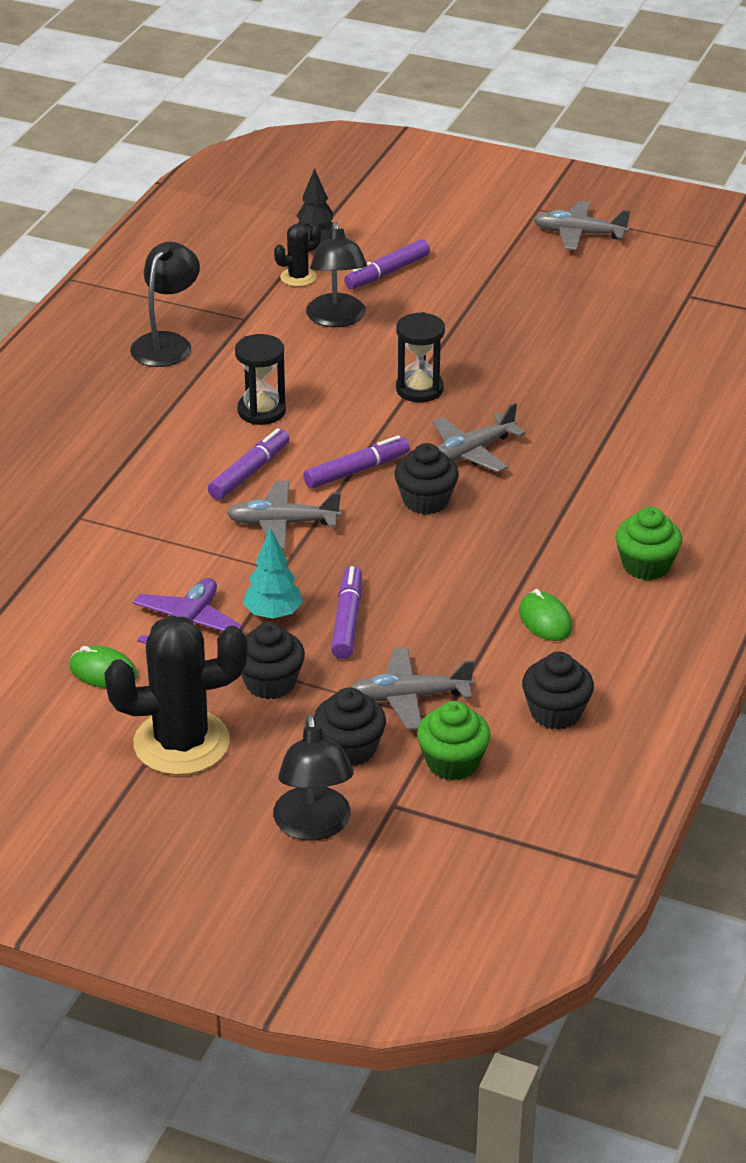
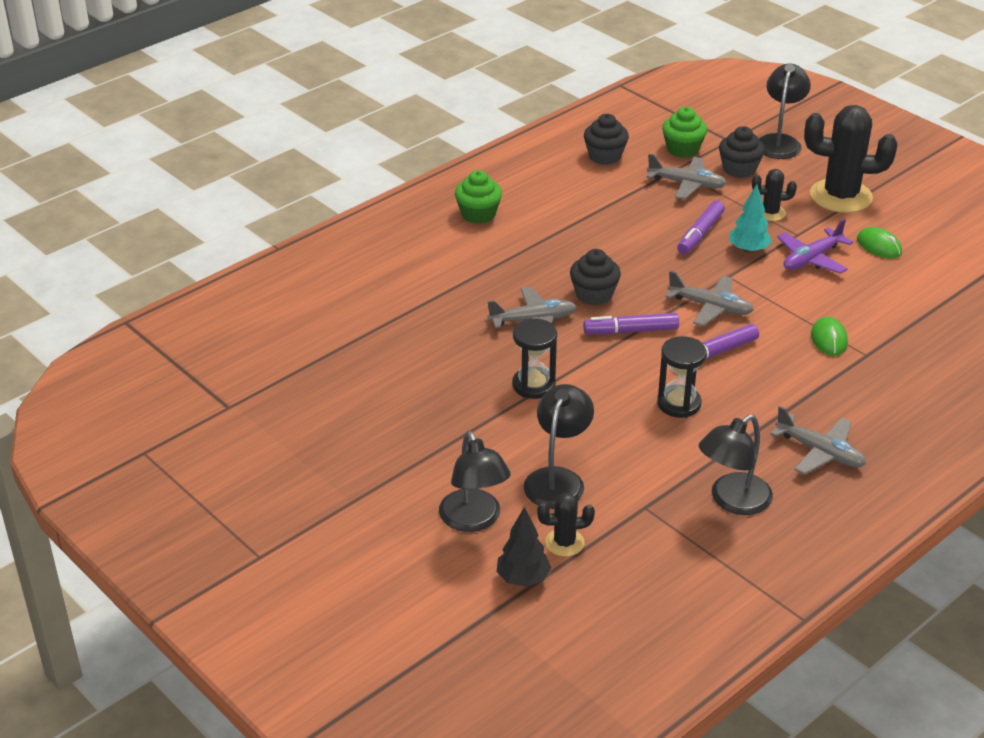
camera: 155 degrees left, 0 degrees up
(270, 683) = (770, 213): black cupcake -> black cactus
(387, 272) = (474, 520): purple marker -> black lamp
(545, 620) = (571, 202): green mouse -> green mouse (829, 339)
(579, 234) = (252, 509): grey plane -> grey plane (820, 452)

